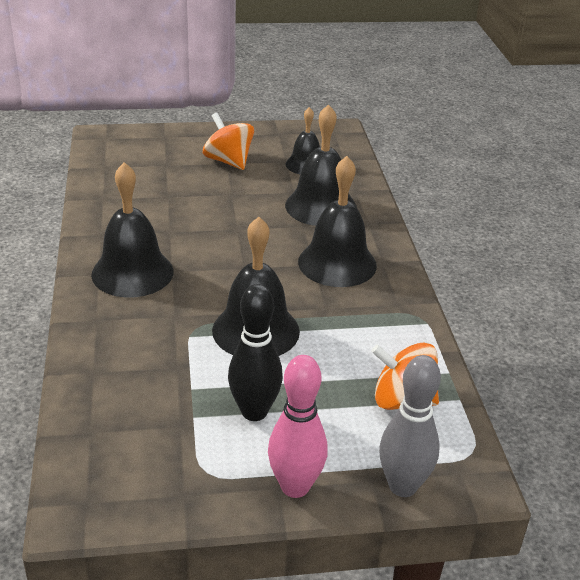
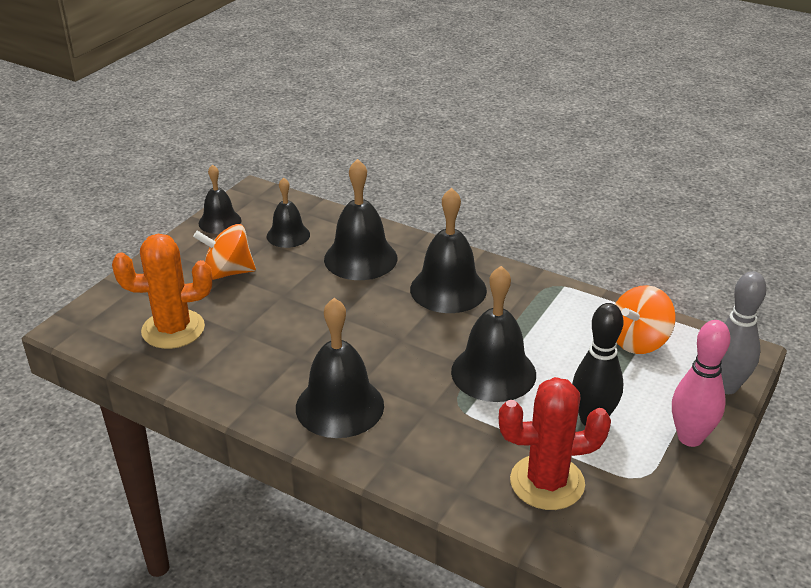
camera: 50 degrees left, 0 degrees up
(140, 170) = (173, 329): none -> orange cactus
(145, 415) = (547, 482): none -> red cactus
(282, 132) = (220, 222): none -> black bell

